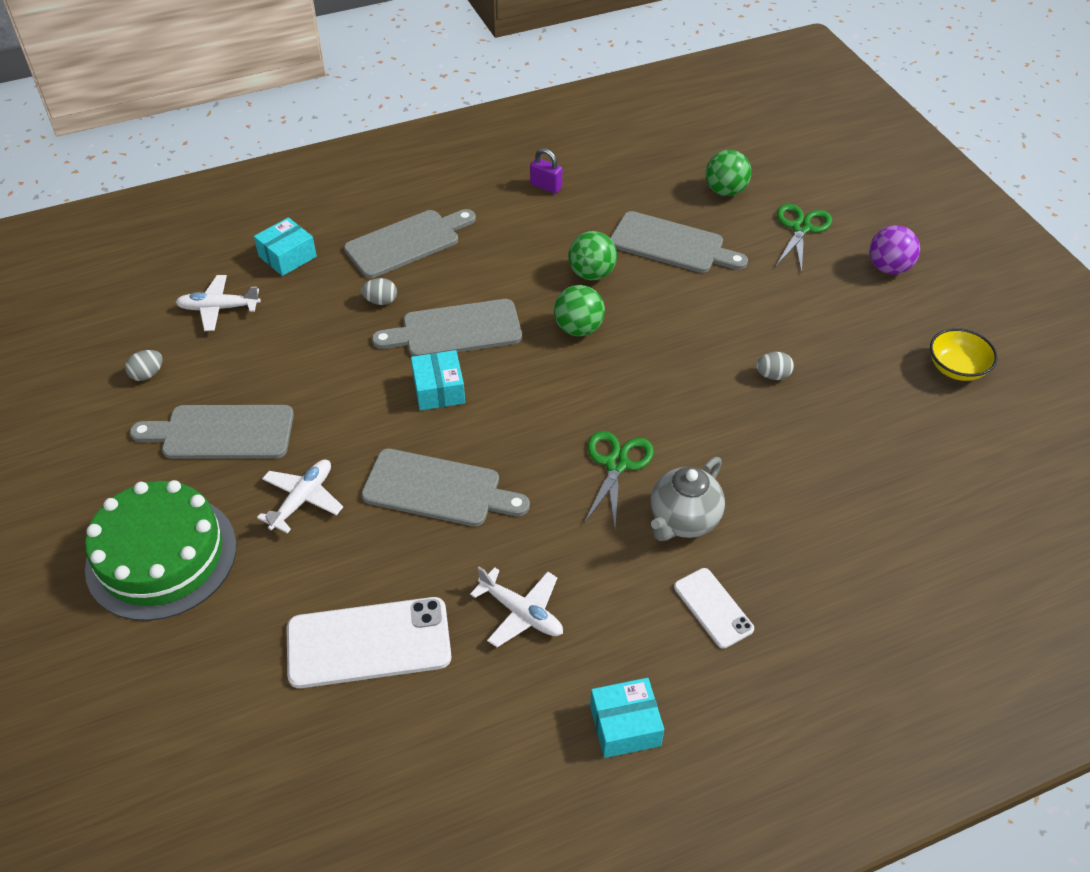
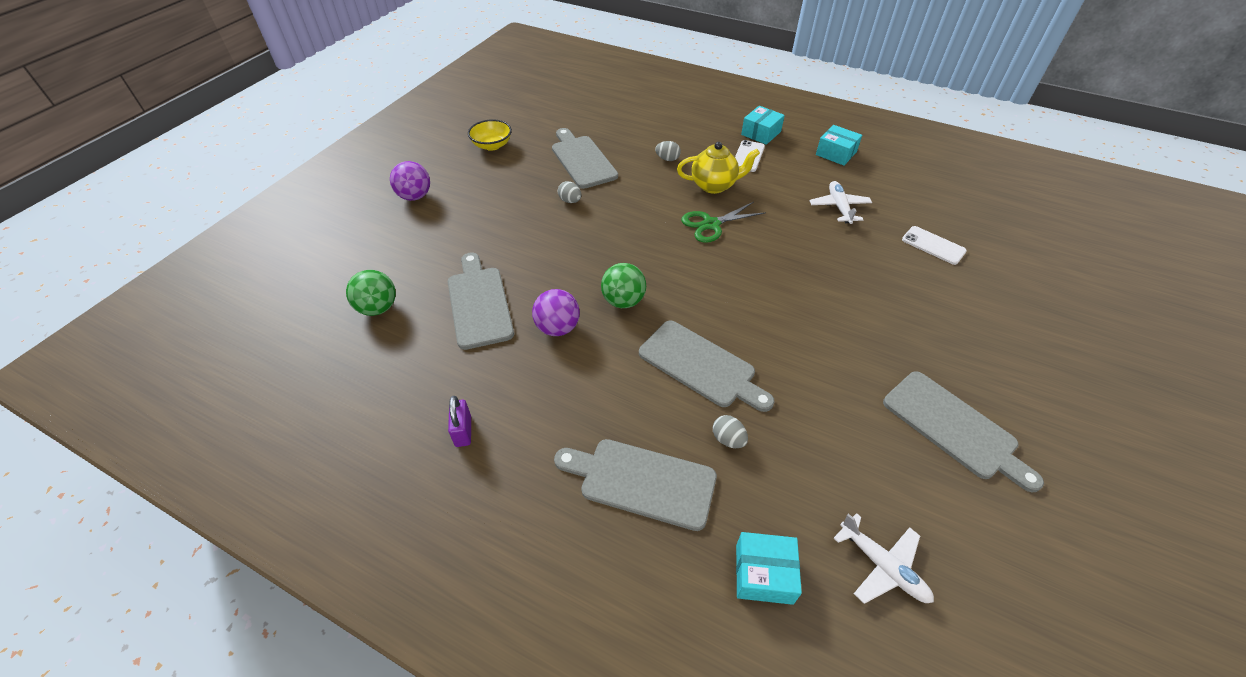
camera: 130 degrees left, 0 degrees up
(147, 374) = (999, 543): grey egg -> grey egg (667, 159)
(161, 556) = (1048, 371): green cake -> none
(302, 499) = (920, 336): white plane -> none
(369, 643) = (933, 245): white phone -> white phone, size x0.55
(438, 489) = (825, 281): grey cutting board -> grey cutting board (582, 160)
(439, 390) = (761, 334): turquoise box -> turquoise box (761, 133)
(591, 274) = (558, 328): green ball -> purple ball
(683, 520) = (714, 185): grey teapot -> yellow teapot
(801, 228) = (399, 249): green scissors -> none

